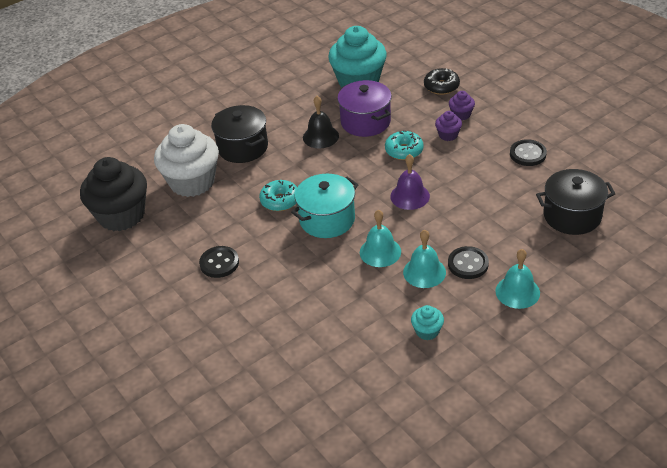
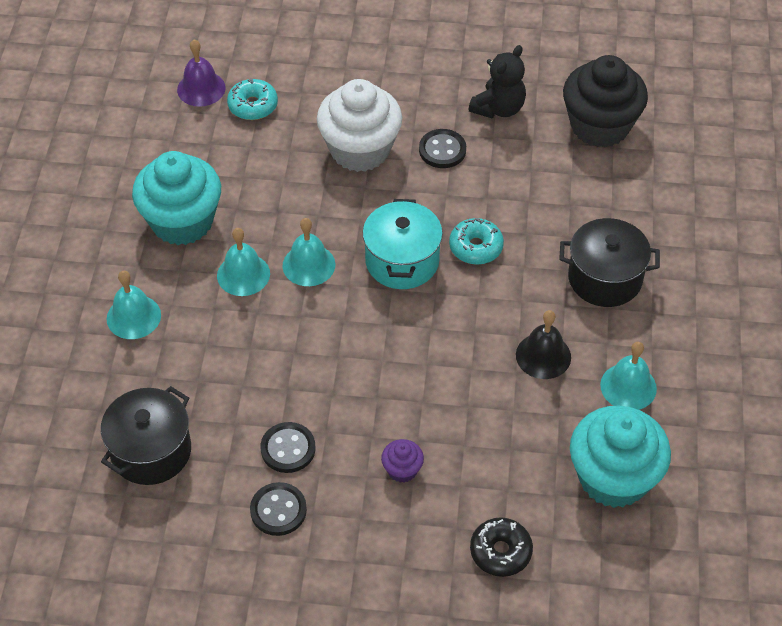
camera: 130 degrees right, 10 degrees up
(152, 264) = (498, 108): none -> black teddy bear
(192, 182) = (591, 203): white cupcake -> white cupcake (360, 150)
(302, 104) = (628, 386): none -> turquoise bell
(365, 122) = (521, 416): purple pot -> none
(404, 151) = (426, 406): turquoise donut -> turquoise donut (253, 106)
(410, 196) = (351, 349): purple bell -> purple bell (201, 88)
(427, 331) = (182, 221): turquoise cupcake -> turquoise cupcake, size x2.33
(461, 115) = (422, 517): purple cupcake -> none
(468, 264) = (209, 312): black button -> black button (288, 449)

